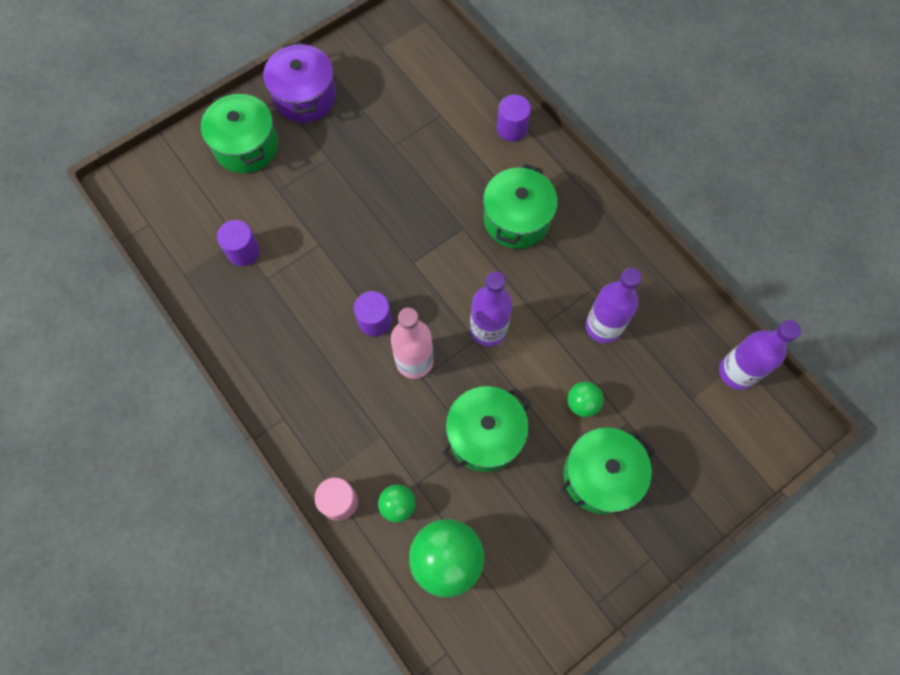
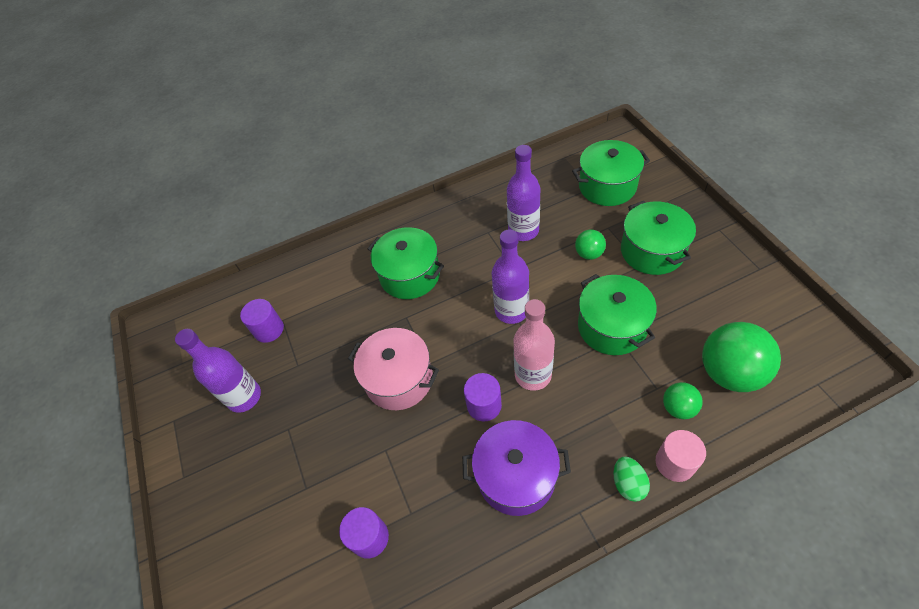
camera: 70 degrees left, 15 degrees down
(246, 146) = (236, 520): green pot -> green pot (607, 186)
(305, 97) = (203, 445): purple pot -> purple pot (516, 476)
(314, 459) = (628, 484): none -> green egg
(391, 238) = (399, 379): none -> pink pot
(512, 128) = (320, 267): purple cylinder -> purple cylinder (269, 329)
(736, 372) = (573, 160): purple bottle -> purple bottle (244, 397)

